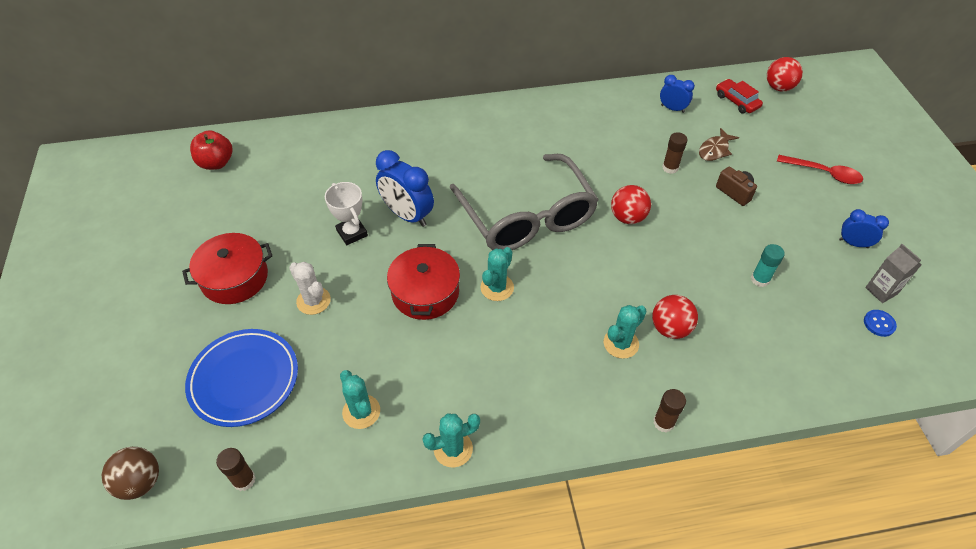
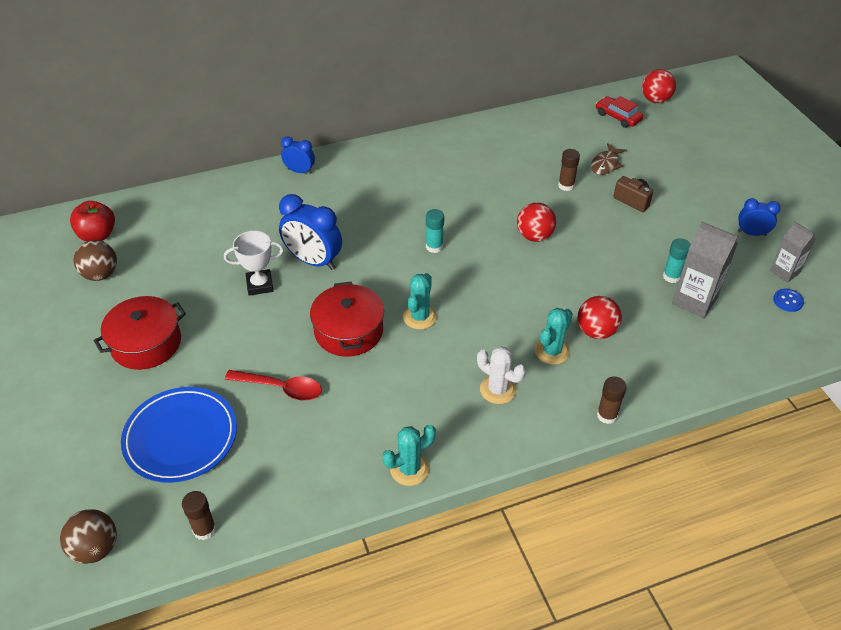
camera: 10 degrees left, 5 degrees down
(210, 202) = (100, 274): none -> brown ball
(313, 301) = (235, 354): white cactus -> white cactus (498, 389)
(352, 233) = (260, 285): white trophy -> white trophy turned 60 degrees counterclockwise
(361, 412) = (309, 449): turquoise cactus -> none
(526, 215) = (434, 247): grey glasses -> turquoise glue stick
(672, 108) = (557, 130): blue clock -> blue clock (300, 171)
(779, 309) = (694, 301): none -> grey carton
(823, 173) = (712, 174): red spoon -> red spoon (280, 388)

